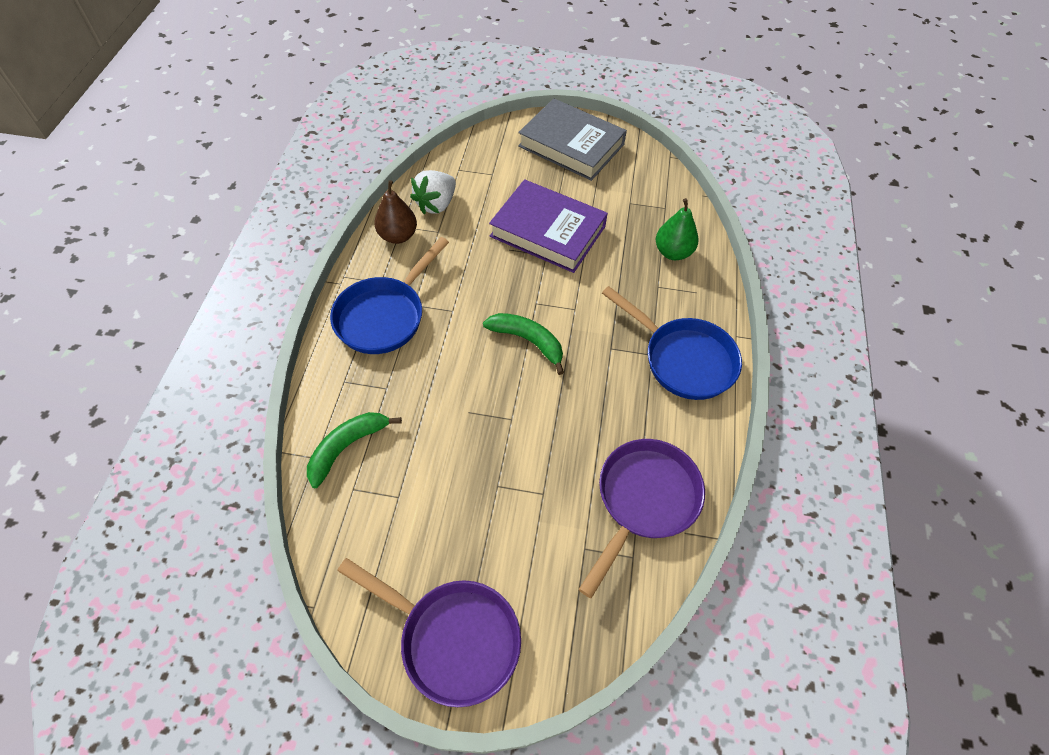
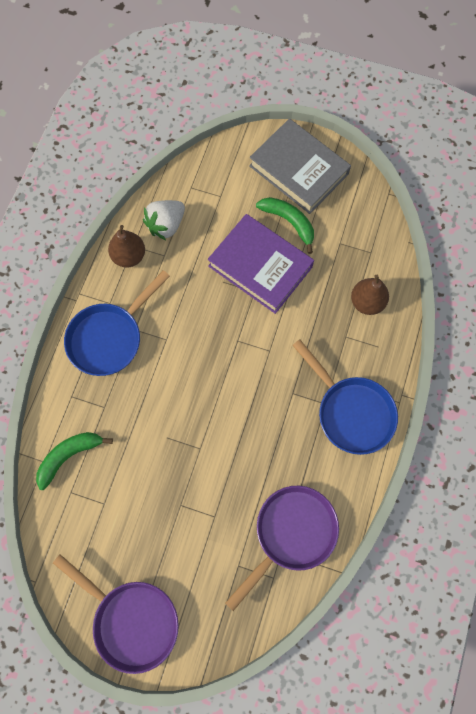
camera: 10 degrees right, 15 degrees up
(528, 341) = (225, 377): green banana -> green banana (289, 222)
(673, 252) = (367, 302): green pear -> brown pear

